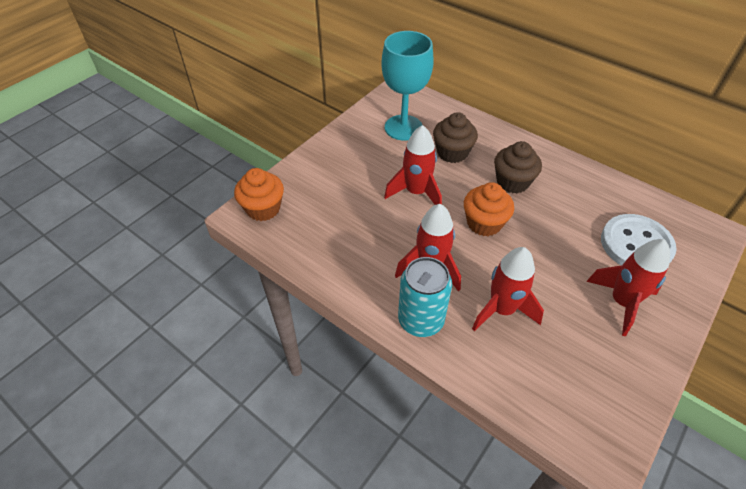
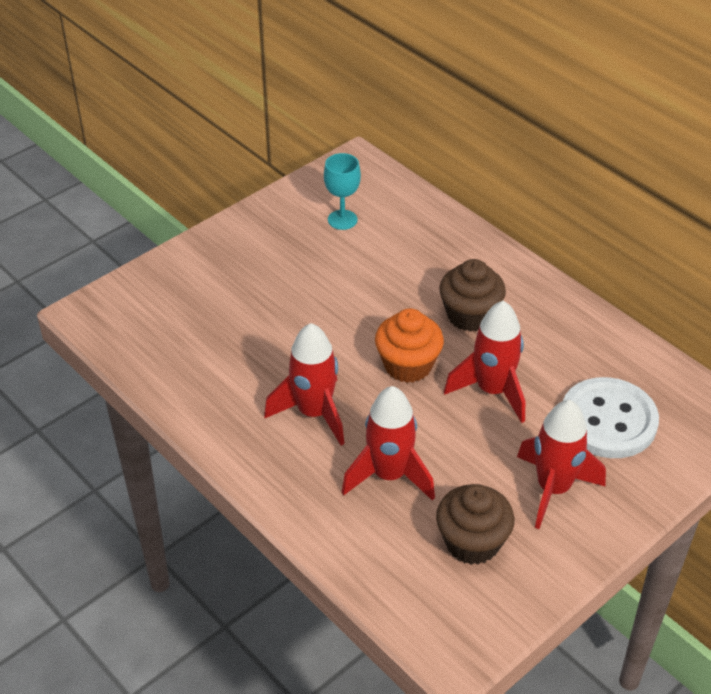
camera: 10 degrees right, 5 degrees down
(263, 209) = (116, 308): orange cupcake -> none
(403, 127) = (342, 220): turquoise goblet -> turquoise goblet, size x0.53
(416, 192) = (329, 312): red rocket -> red rocket (492, 390)
(421, 320) = (279, 473): turquoise can -> none
(452, 153) = (399, 264): brown cupcake -> brown cupcake (472, 542)

